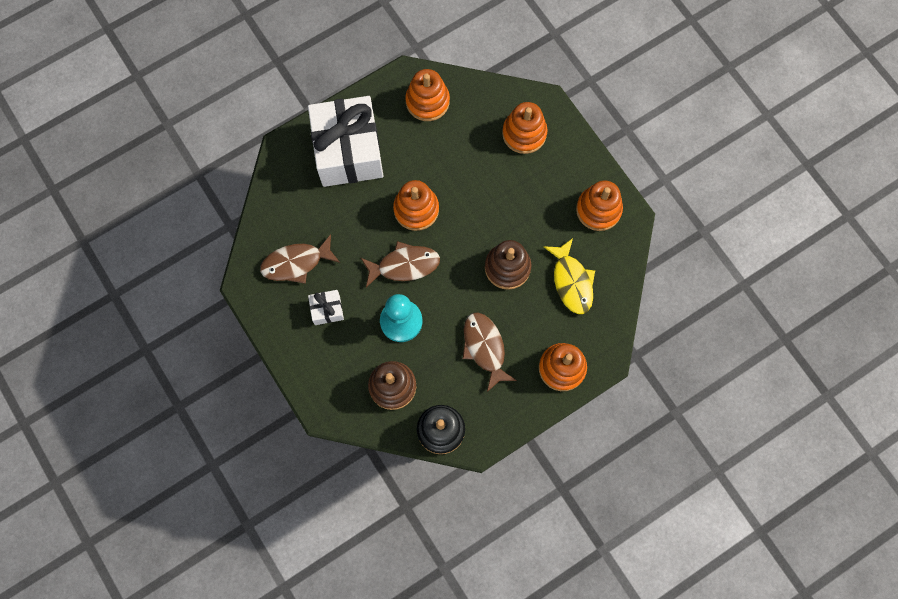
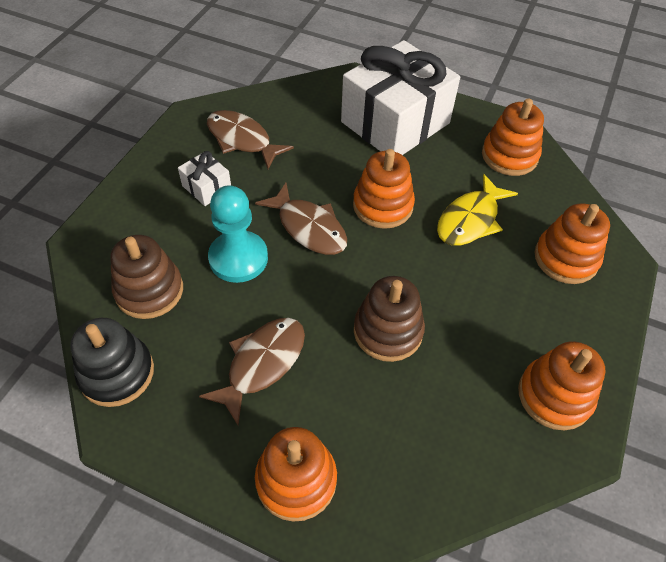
camera: 55 degrees right, 20 degrees down
(571, 281) = (430, 419): yellow fish -> yellow fish (470, 220)

